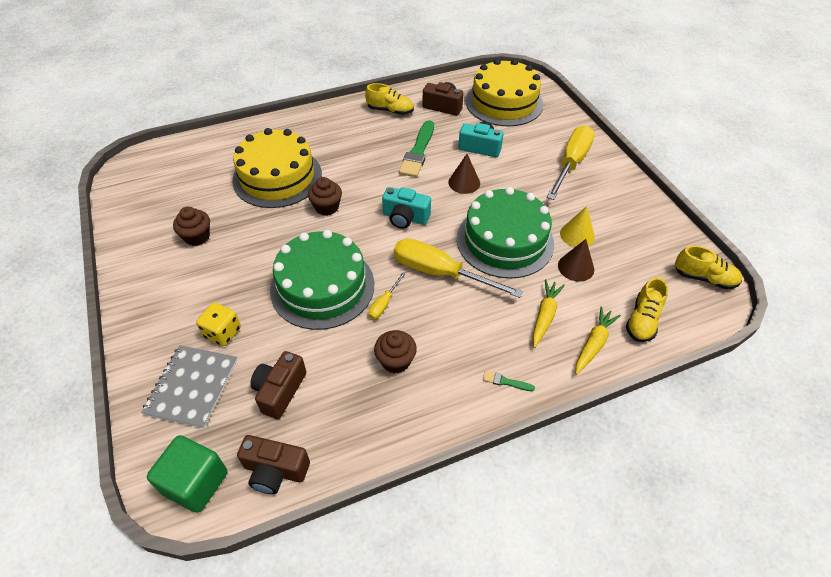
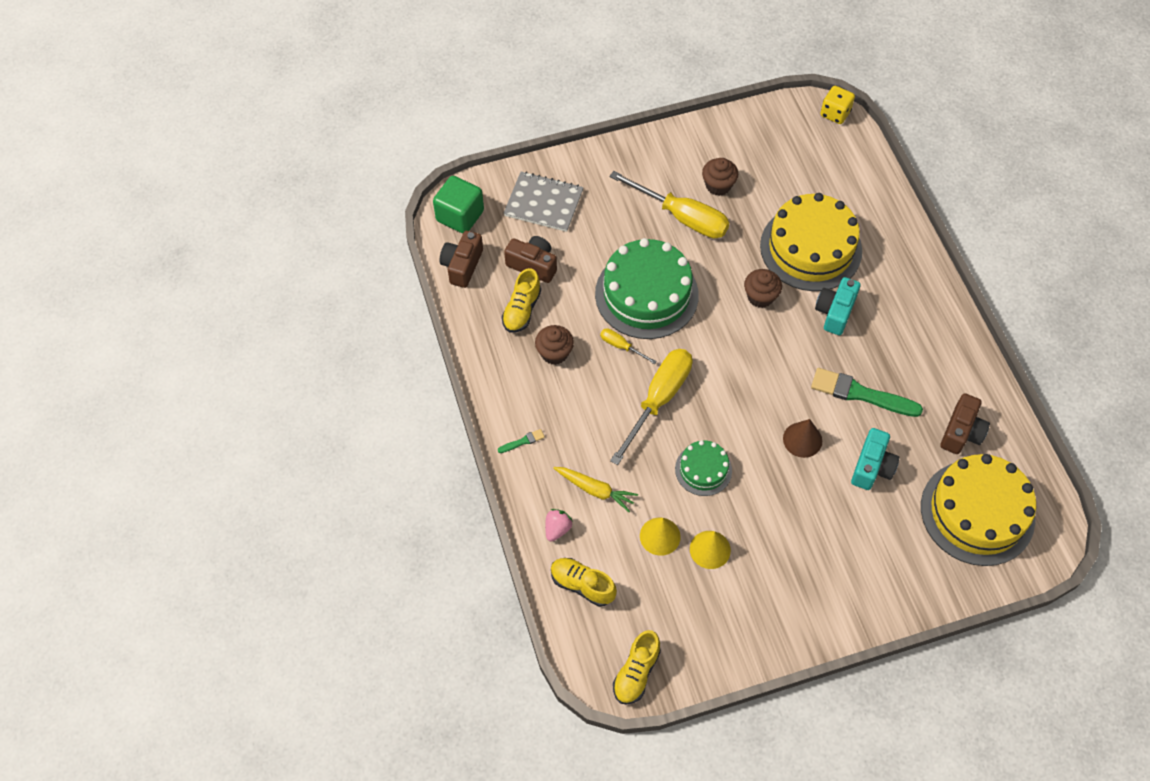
camera: 95 degrees right, 10 degrees up
(222, 333) = (597, 218): yellow dice -> yellow dice (835, 113)
(390, 111) = (947, 367): yellow shoe -> yellow shoe (522, 310)
(405, 218) = (742, 372): turquoise camera -> turquoise camera (835, 312)
(505, 241) = (703, 469): green cake -> green cake, size x0.51
(505, 382) = (523, 441): green brush -> green brush turned 45 degrees clockwise
(571, 163) = (841, 573): yellow screwdriver -> yellow screwdriver (681, 217)
(576, 267) = (660, 536): brown cone -> yellow cone
(593, 344) = (557, 529): yellow carrot -> pink strawberry

